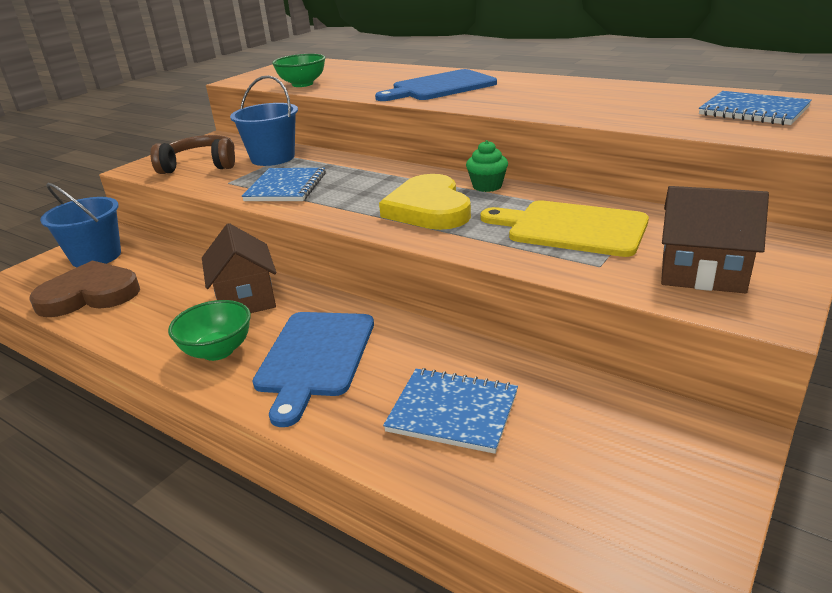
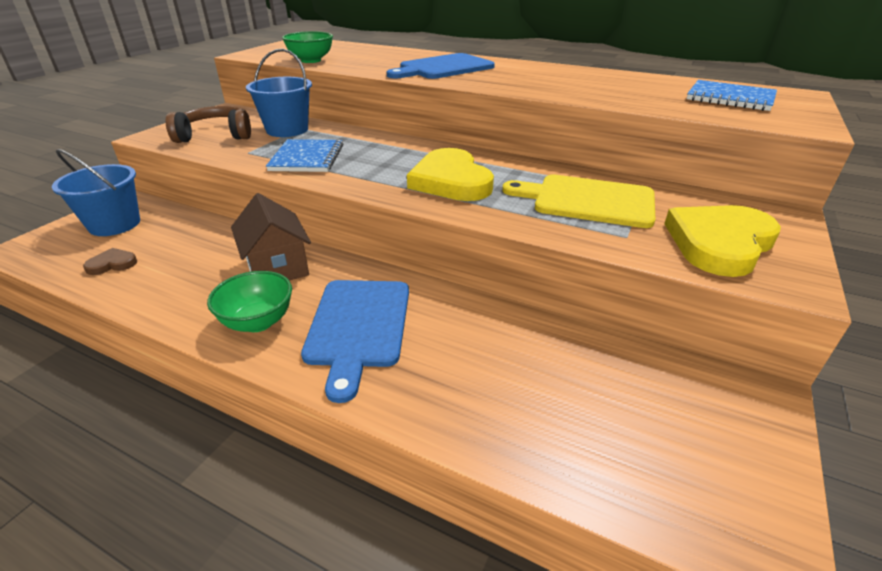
camera: 10 degrees left, 5 degrees up
(90, 295) = (112, 264): brown heart -> brown heart, size x0.46
(453, 412) = (506, 379): blue notebook -> none
(487, 186) = (498, 160): green cupcake -> none
(702, 273) = (719, 243): brown house -> yellow heart

